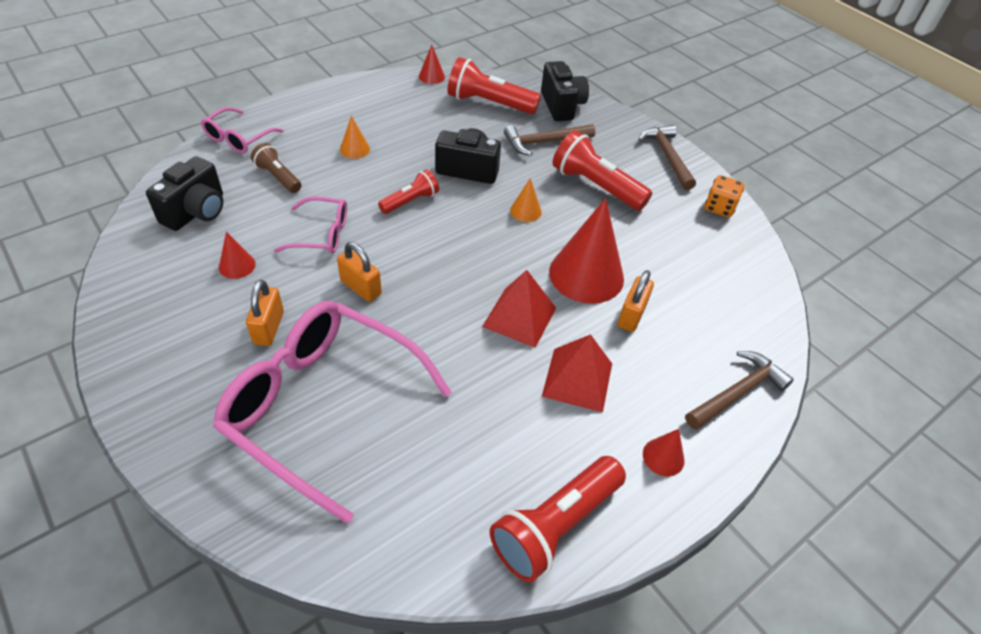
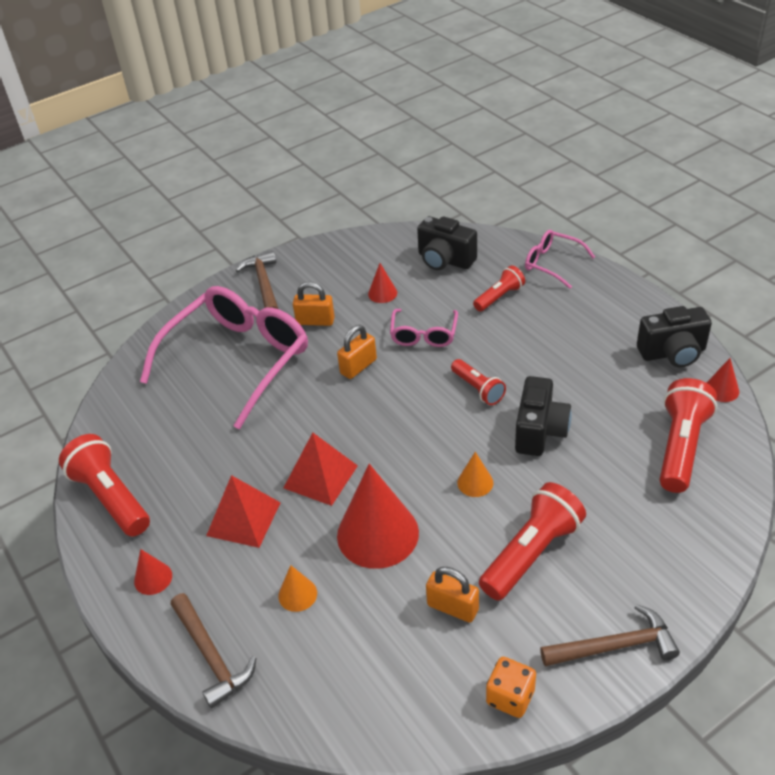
camera: 100 degrees right, 5 degrees down
(278, 177) = (499, 297): brown flashlight -> red flashlight
(355, 149) = (554, 341): orange cone -> orange cone (297, 594)
(544, 142) = (611, 502): brown hammer -> brown hammer (264, 284)
(561, 106) = (703, 524): black camera -> black camera (672, 353)
(631, 315) = (319, 570): orange padlock -> orange padlock (452, 607)

